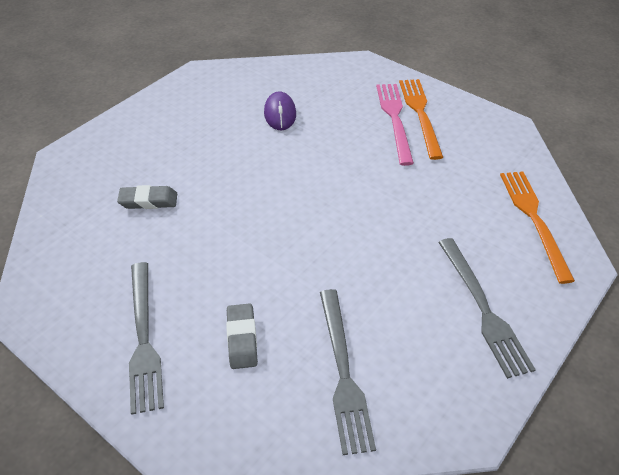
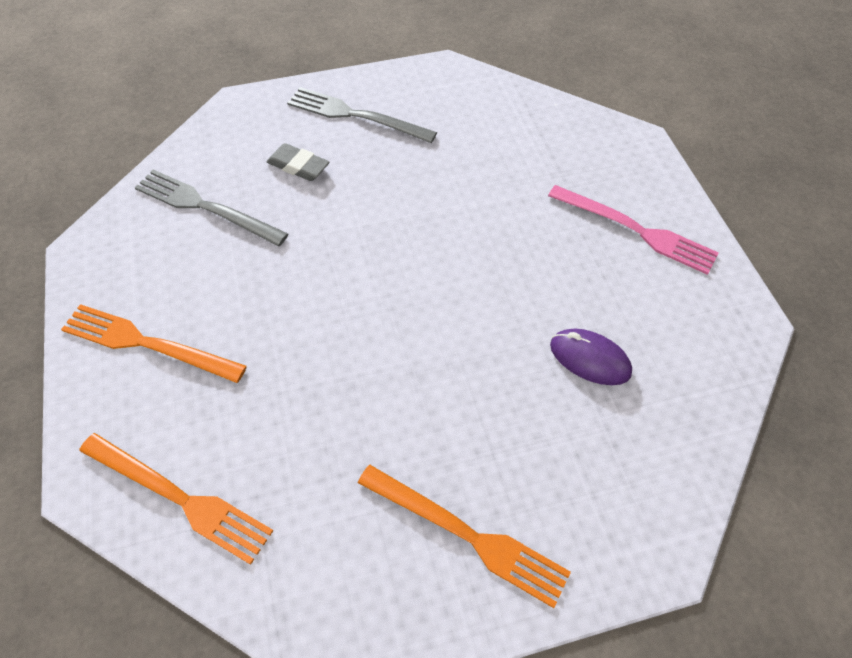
camera: 125 degrees right, 10 degrees up
(148, 201) = (516, 175): grey eraser -> none
(394, 119) = (481, 490): pink fork -> pink fork (636, 230)
(483, 309) = (147, 343): grey fork -> orange fork

